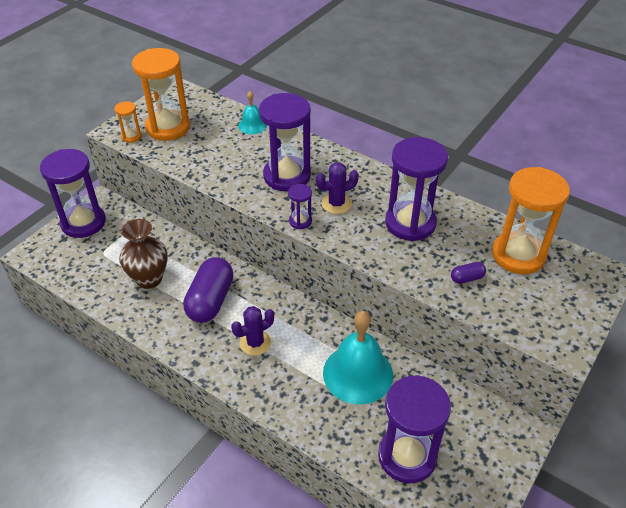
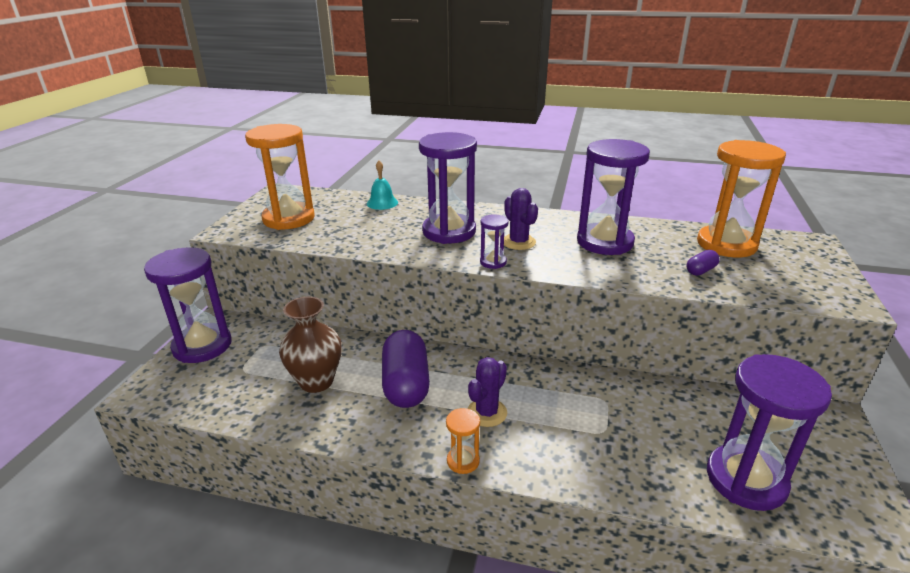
camera: 20 degrees left, 15 degrees down
(131, 136) = (249, 232): orange hourglass -> orange hourglass (463, 461)
(336, 204) = (518, 242): purple cactus -> purple cactus turned 75 degrees counterclockwise
(358, 373) = (623, 411): turquoise bell -> none

